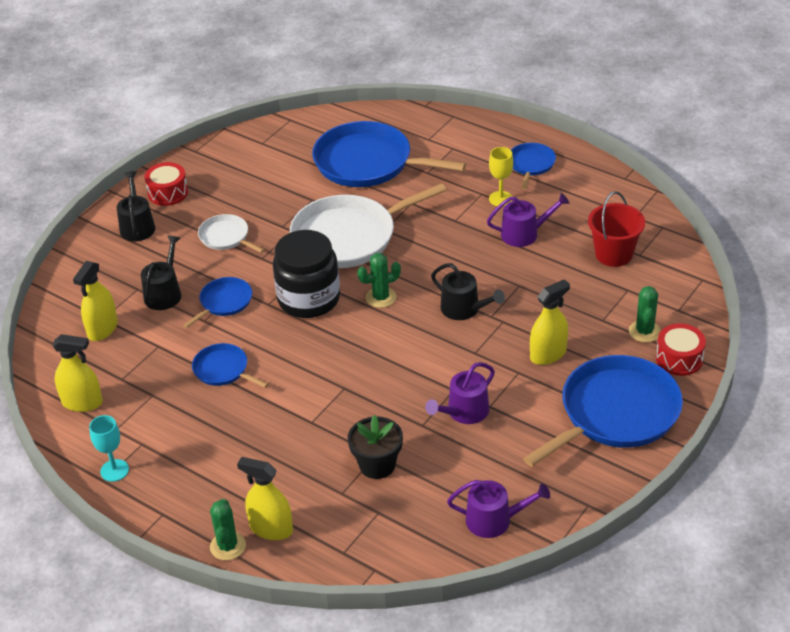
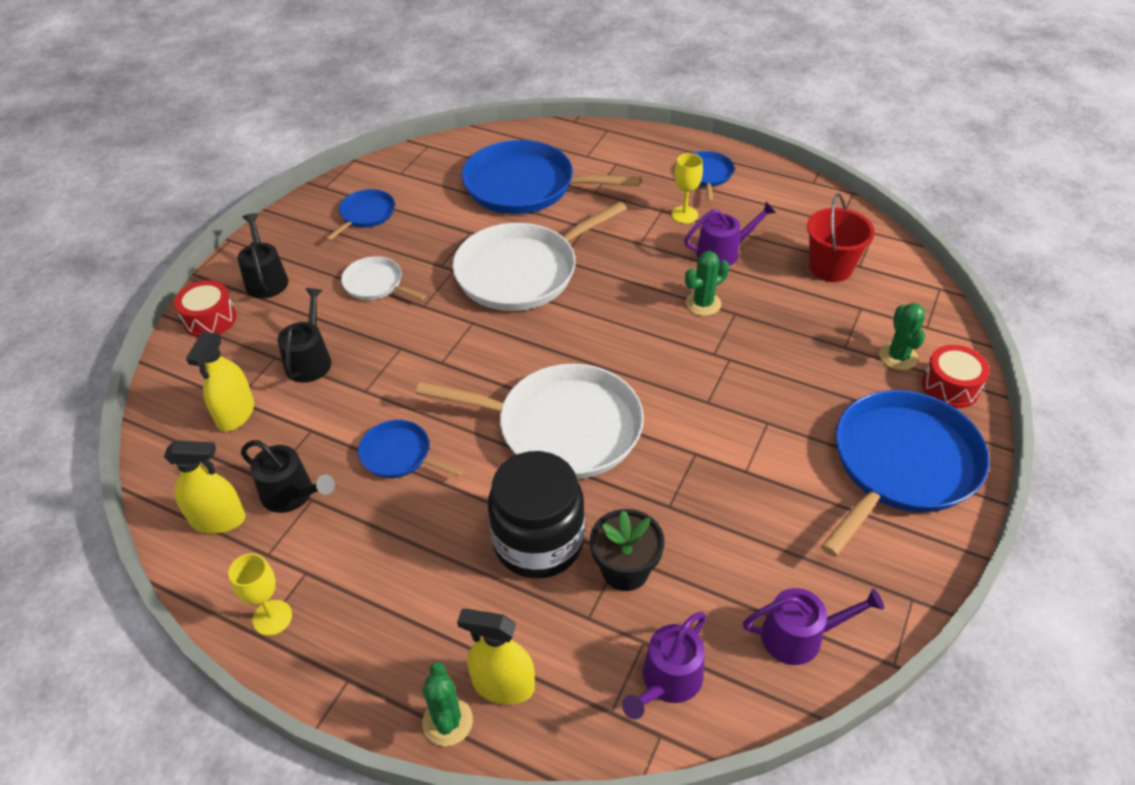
camera: 10 degrees left, 5 degrees up
(114, 470) = (272, 618): turquoise goblet -> yellow goblet
(168, 193) = (298, 237): red drum -> red drum (210, 319)
(224, 302) = (386, 365): blue pan -> blue pan (366, 214)
(309, 299) = (490, 352): black jar -> black jar (538, 542)
(353, 361) = (562, 427): none -> white pan
(381, 297) = (576, 342): green cactus -> green cactus (703, 304)
(464, 309) = (679, 348): black watering can -> black watering can (292, 494)
(464, 412) = (716, 482): purple watering can -> purple watering can (668, 681)
(548, 354) = (795, 396): yellow spray bottle -> none

